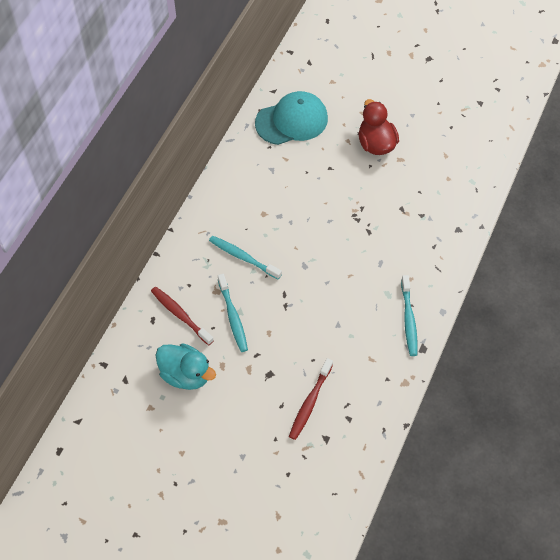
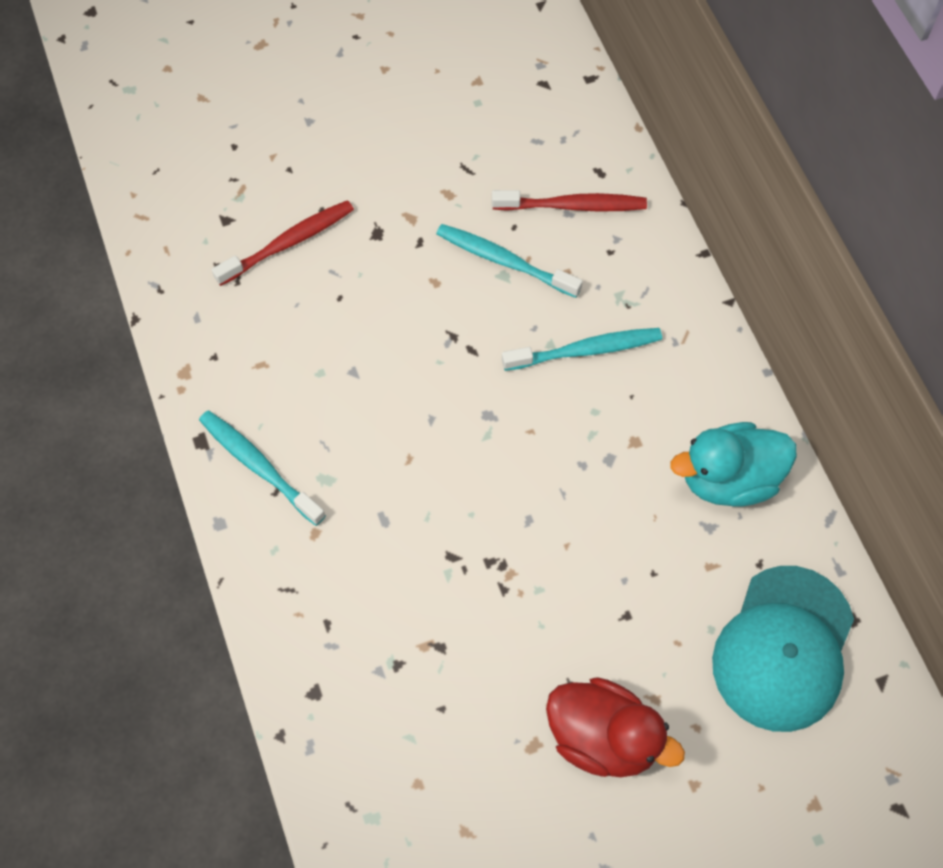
camera: 135 degrees right, 5 degrees up
(186, 374) = (479, 147): turquoise duck -> turquoise duck (729, 479)
(310, 402) = (288, 243): red toothbrush -> red toothbrush turned 75 degrees clockwise

